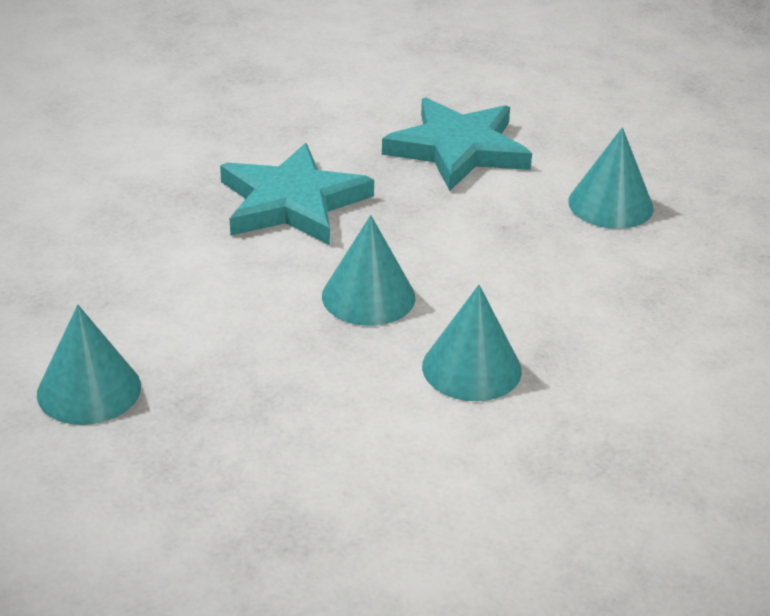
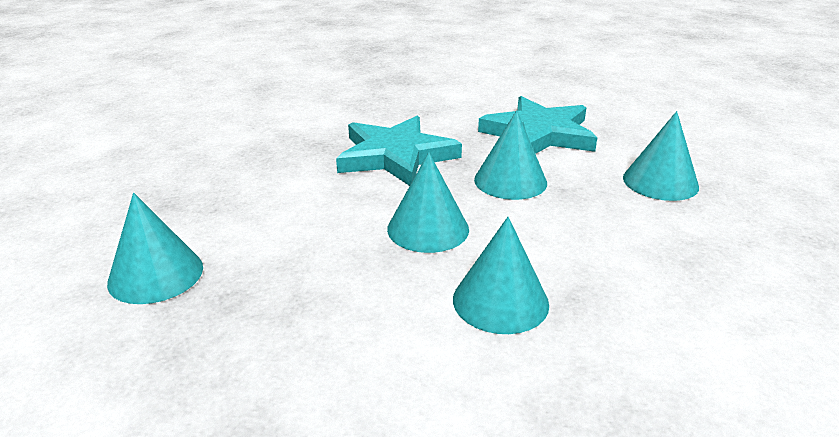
camera: 15 degrees right, 5 degrees down
(442, 223) = (510, 181): none -> turquoise cone

